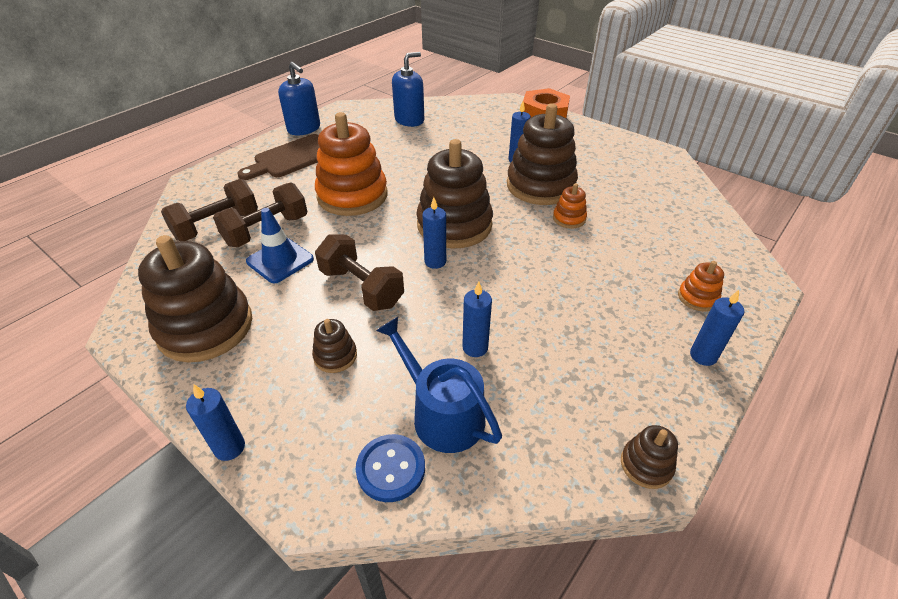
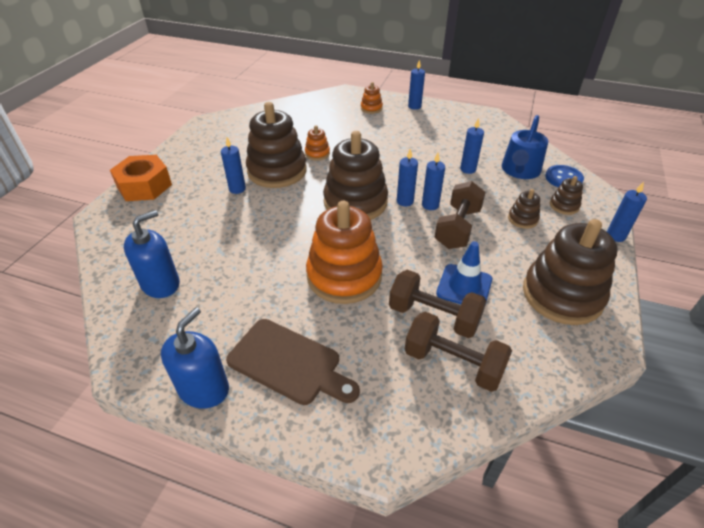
camera: 110 degrees left, 0 degrees up
(409, 120) = (160, 284): blue soap dispenser -> blue soap dispenser turned 105 degrees clockwise
(416, 280) = (430, 205): none -> blue candle
(646, 465) = (490, 117): brown stacking toy -> brown stacking toy (564, 206)

